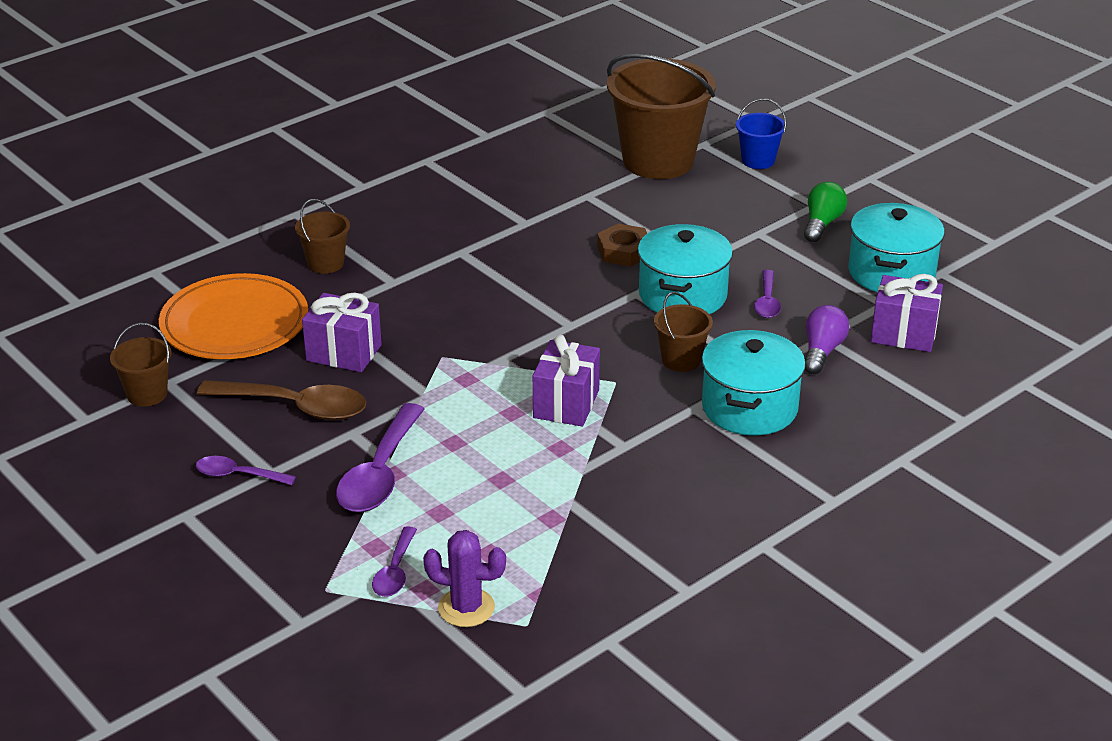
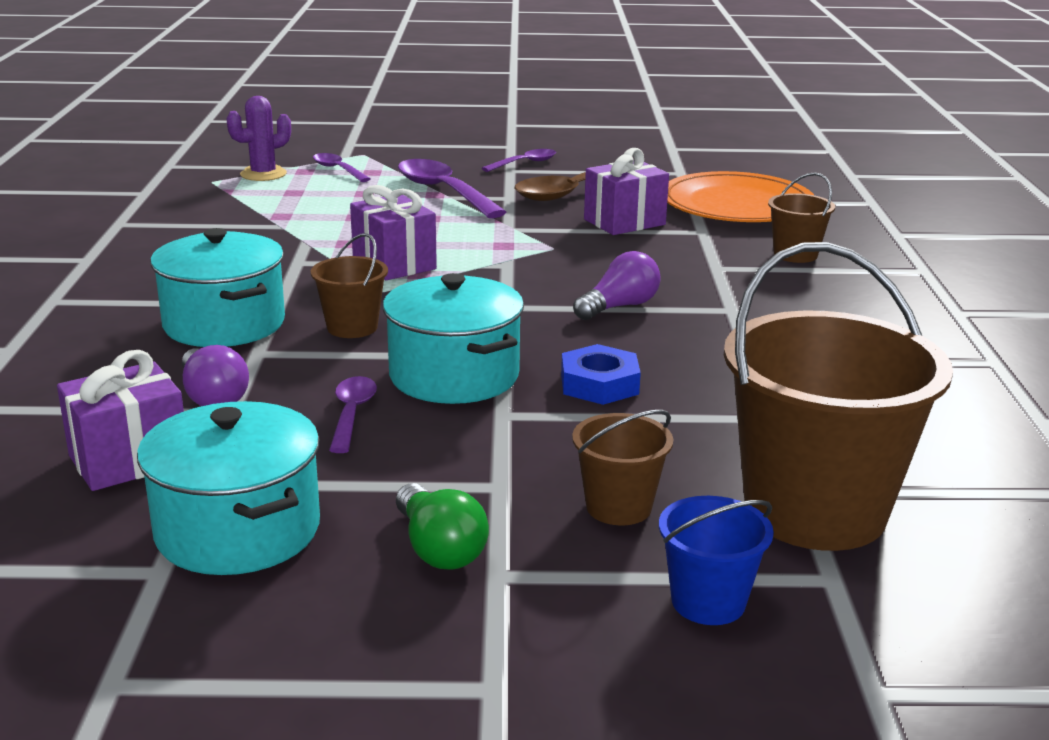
camera: 130 degrees right, 10 degrees down
(147, 394) = (674, 165): brown bucket -> brown bucket (618, 507)
(512, 288) = (619, 307): none -> purple light bulb
(624, 251) = (599, 384): brown nut -> blue nut
(767, 301) = (351, 414): purple spoon -> purple spoon turned 45 degrees clockwise

